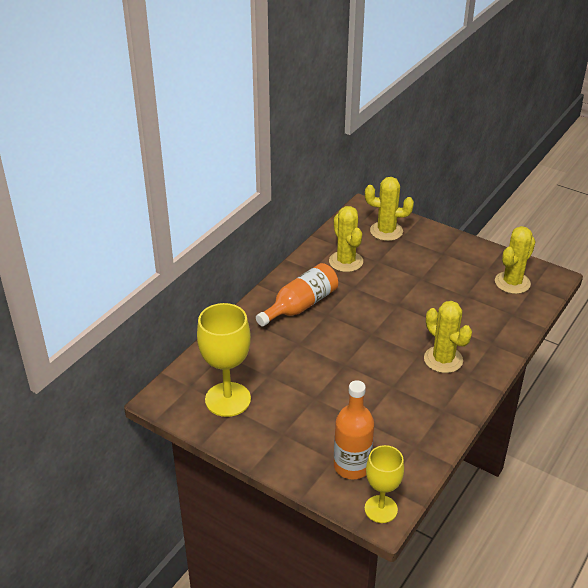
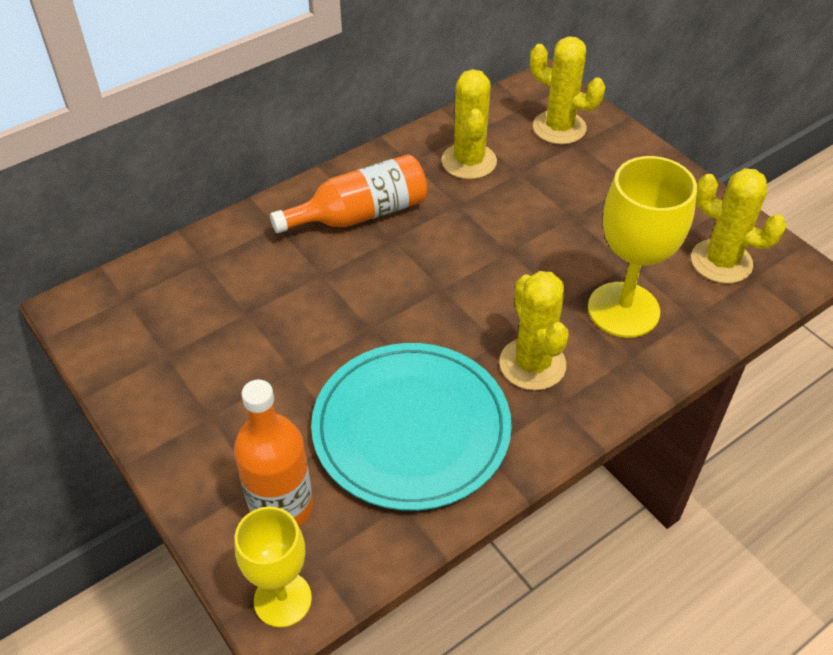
camera: 20 degrees right, 10 degrees up
(228, 399) = (165, 335): yellow goblet -> yellow goblet (623, 310)
(398, 409) = (411, 428): none -> turquoise plate
(512, 283) = (721, 262): yellow cactus -> yellow cactus turned 60 degrees clockwise

